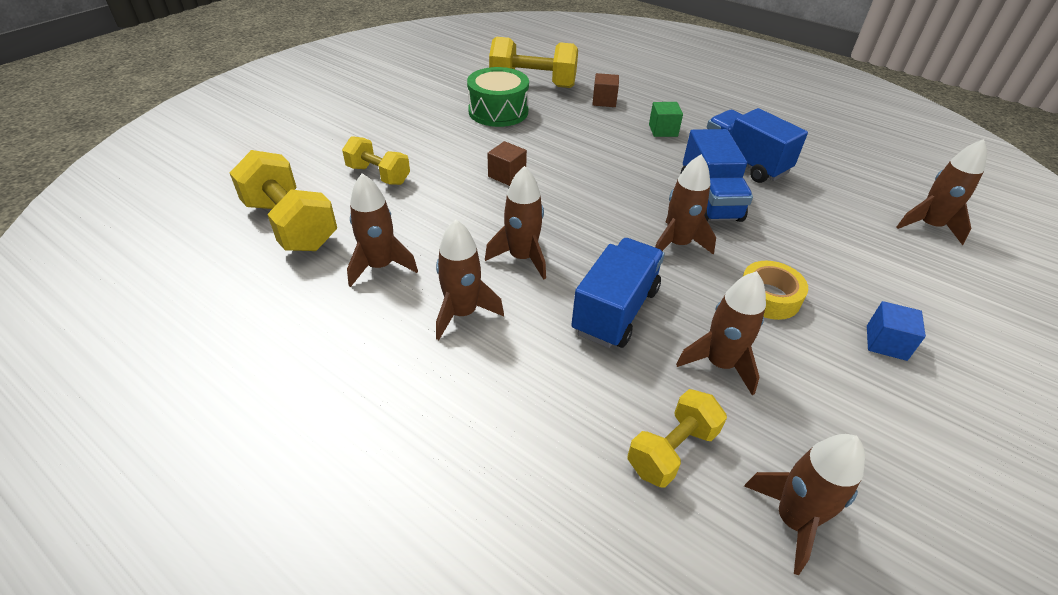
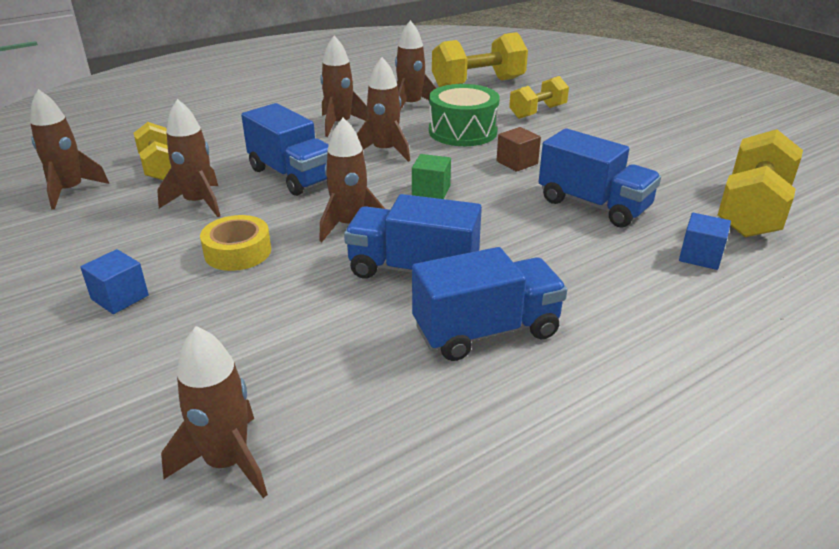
camera: 110 degrees right, 10 degrees down
(498, 111) = (664, 177): green drum -> green drum (462, 131)
(562, 136) = (593, 205): none -> blue truck
(604, 101) = (700, 256): brown cube -> blue cube
(663, 130) = (600, 284): green cube -> green cube (431, 191)

